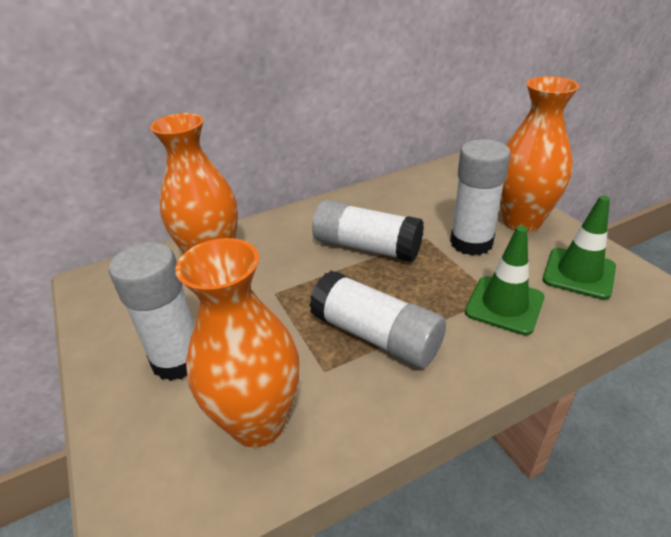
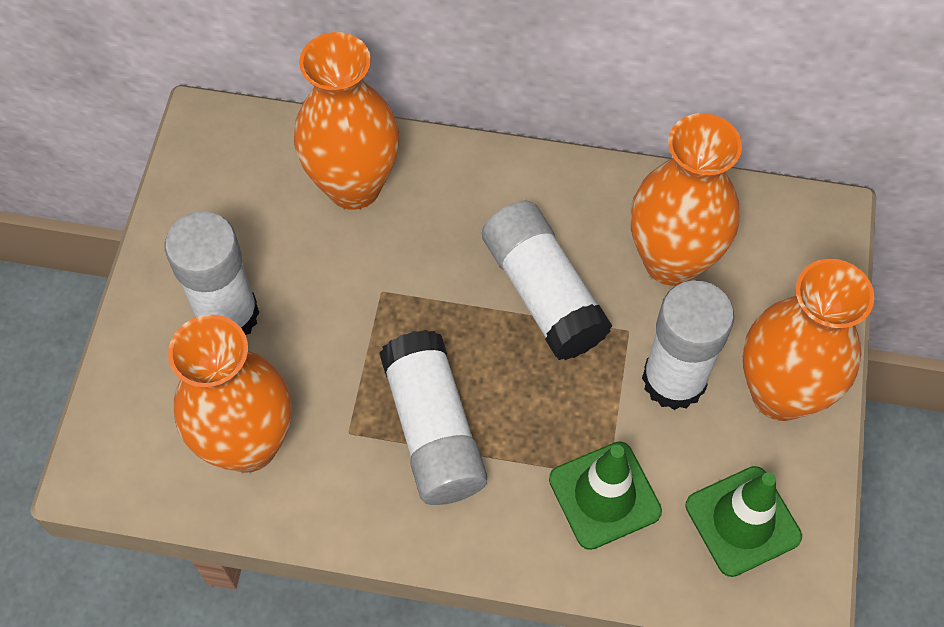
camera: 35 degrees right, 25 degrees up
(412, 206) = (671, 260): none -> orange vase

